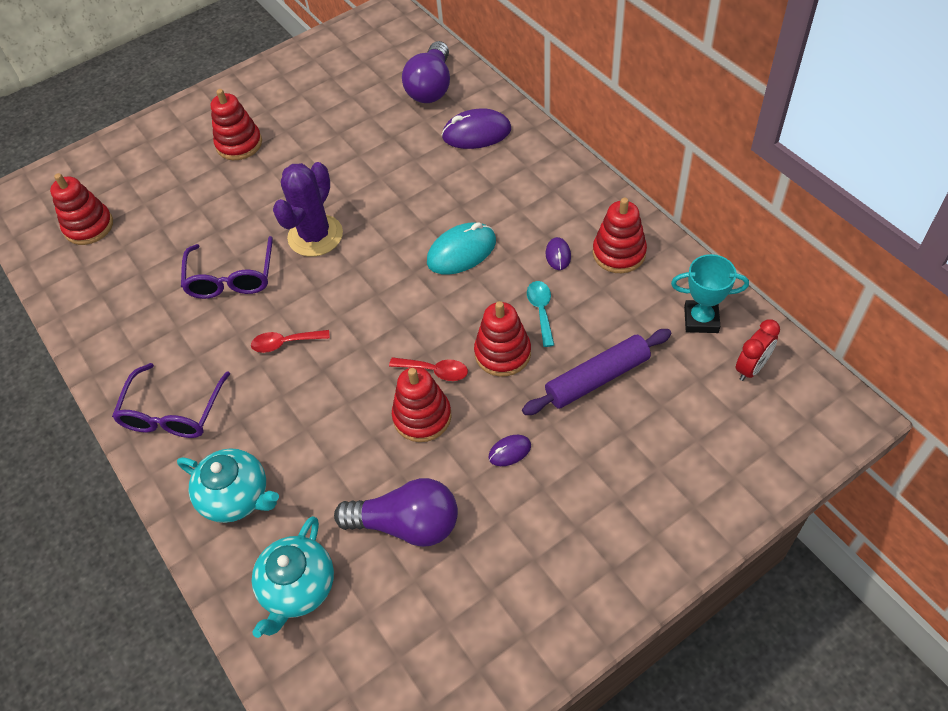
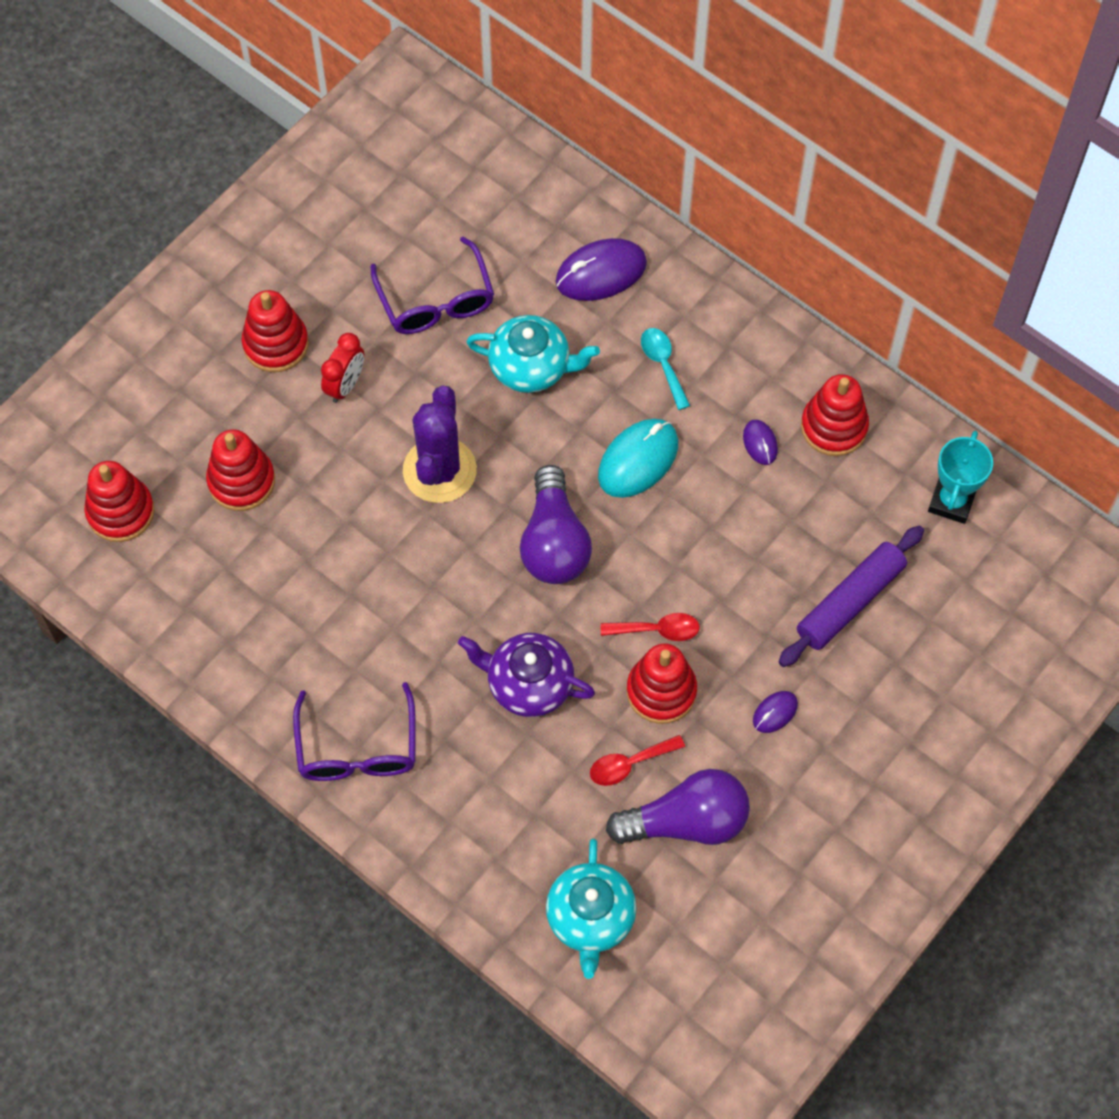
camera: 20 degrees left, 10 degrees up
(231, 277) = (352, 552): purple glasses -> purple glasses (435, 300)
(237, 496) = (479, 833): turquoise teapot -> turquoise teapot (531, 367)
(285, 343) = (459, 630): red spoon -> red spoon (629, 764)
(320, 391) = (528, 684): none -> purple teapot
(431, 87) = (513, 204): purple light bulb -> purple light bulb (554, 542)
(502, 353) = (731, 591): red stacking toy -> red stacking toy (241, 481)
(541, 310) = (760, 525): turquoise spoon -> turquoise spoon (663, 364)
(701, 319) = (951, 501): turquoise trophy -> turquoise trophy turned 60 degrees counterclockwise
(751, 368) = (1020, 554): red clock -> red clock (345, 385)

